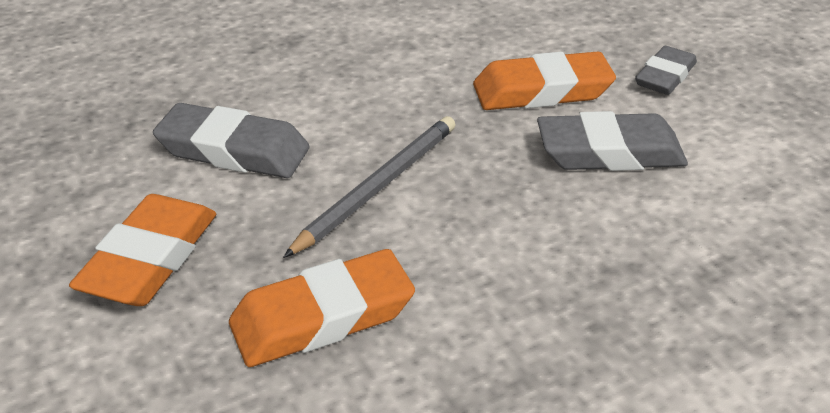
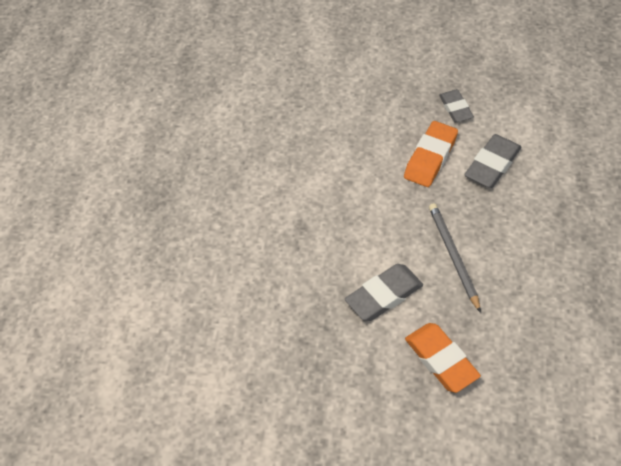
camera: 50 degrees left, 15 degrees up
(322, 317) = (520, 317): orange eraser -> none

